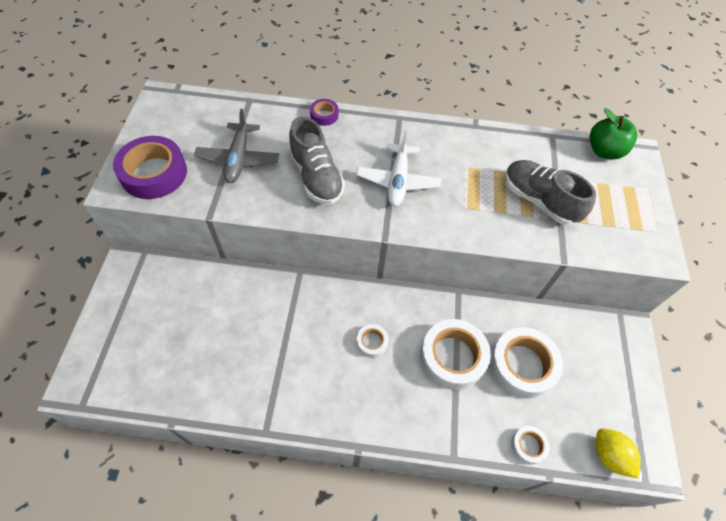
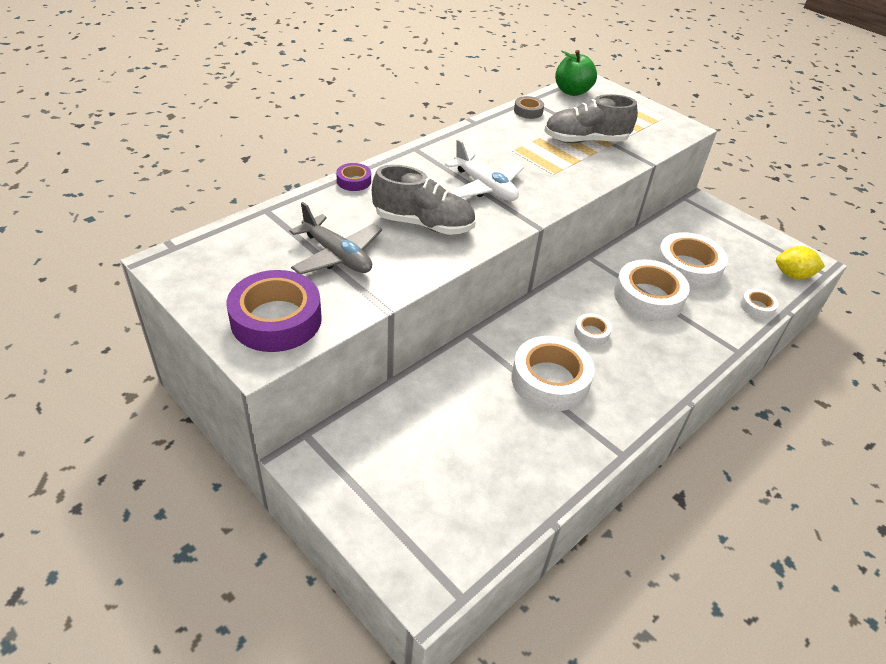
camera: 50 degrees left, 15 degrees down
(299, 345) = (550, 380): none -> white tape
(533, 144) = (528, 111): none -> grey tape

